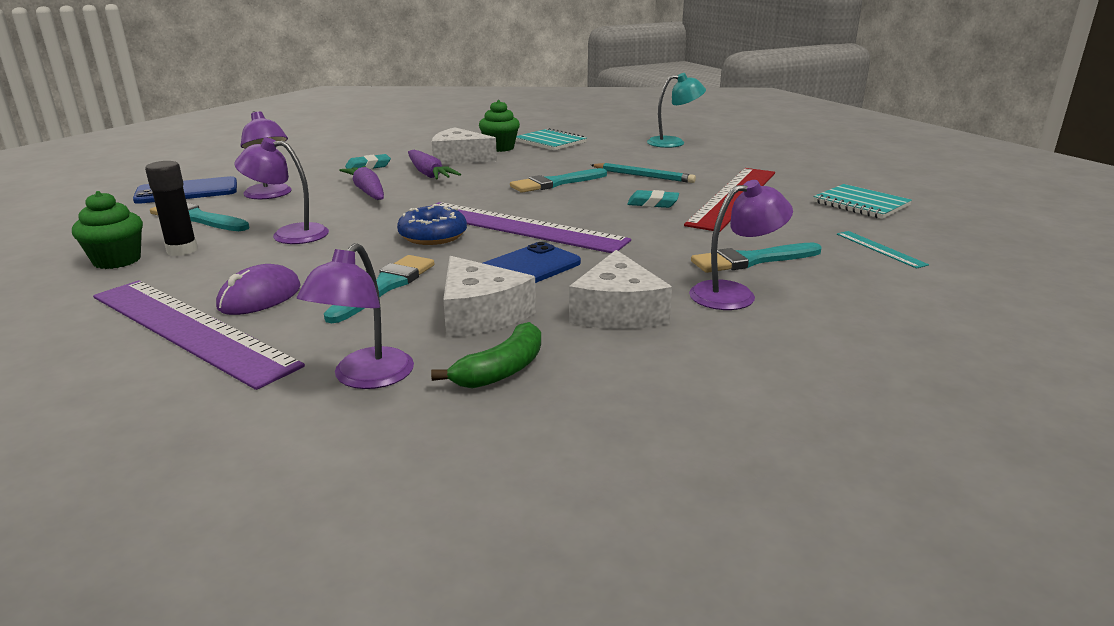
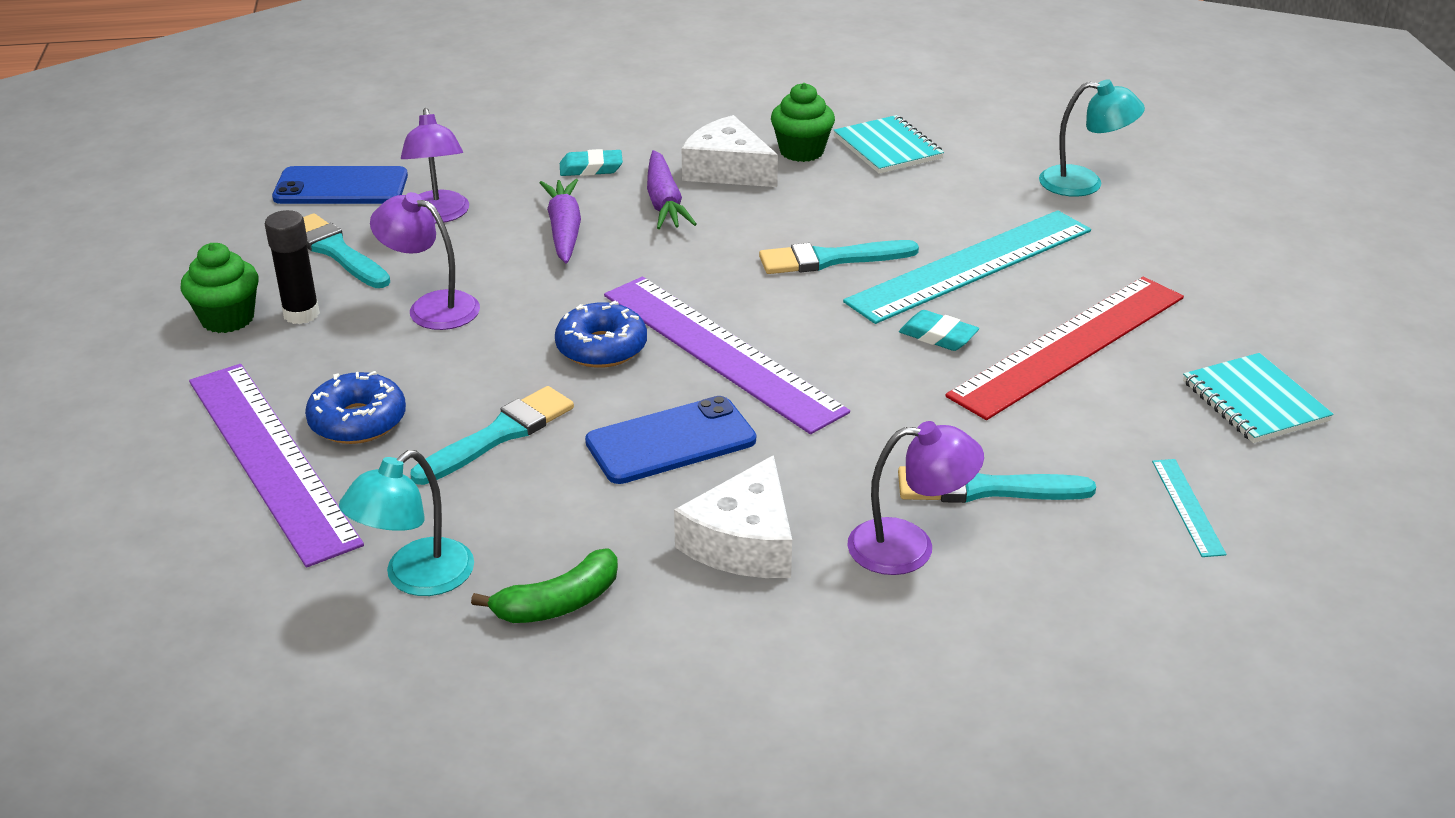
camera: 20 degrees right, 10 degrees up
(260, 297) = (358, 421): purple mouse -> blue donut
(365, 378) = (416, 578): purple lamp -> turquoise lamp
(480, 314) = (582, 508): white cheese -> none
(643, 176) = (971, 266): turquoise pencil -> turquoise ruler

